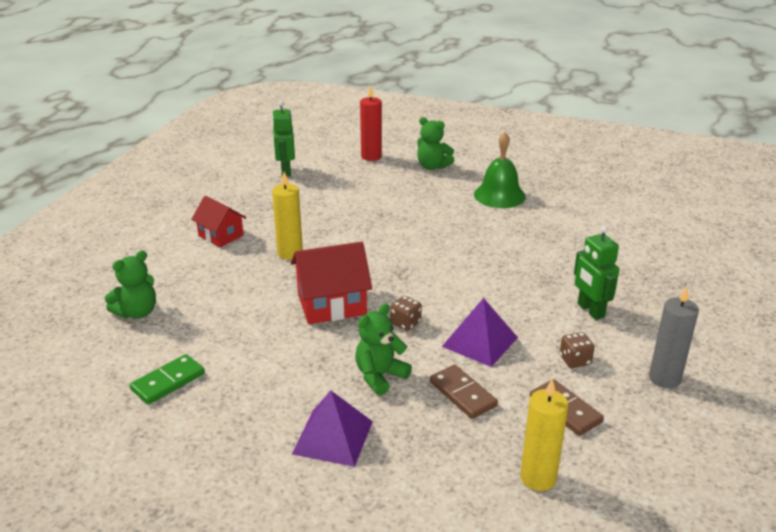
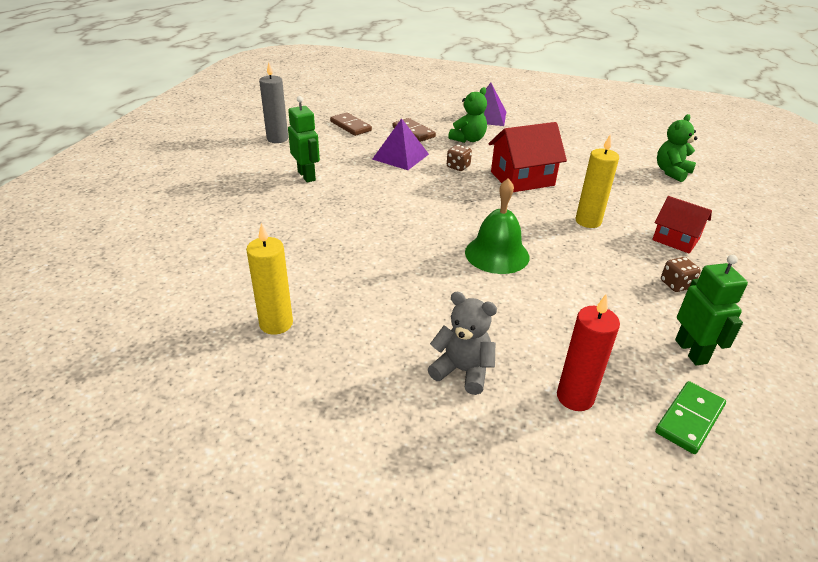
camera: 175 degrees right, 5 degrees up
(168, 381) = (603, 137): green domino -> green domino (689, 419)
(432, 166) = (462, 371): green teddy bear -> grey teddy bear
(499, 195) = (361, 307): green bell -> green bell (497, 254)
(538, 478) = (374, 105): yellow candle -> yellow candle (276, 324)
(575, 360) = (334, 147): brown dice -> brown dice (676, 285)

